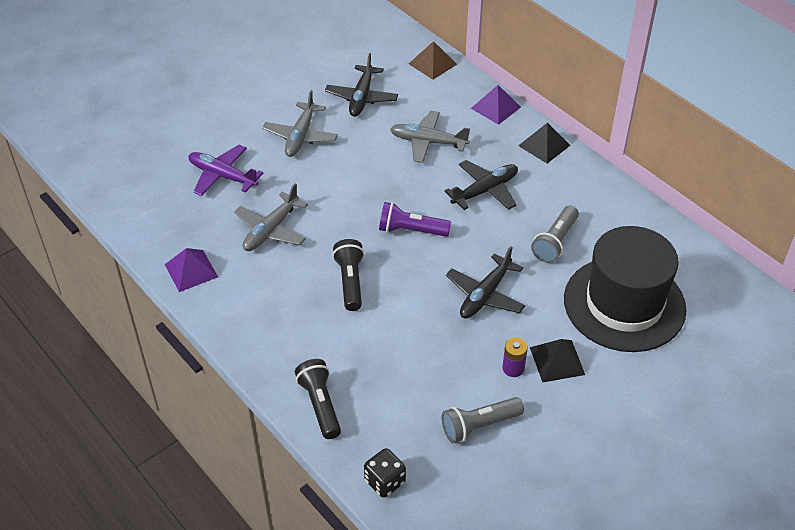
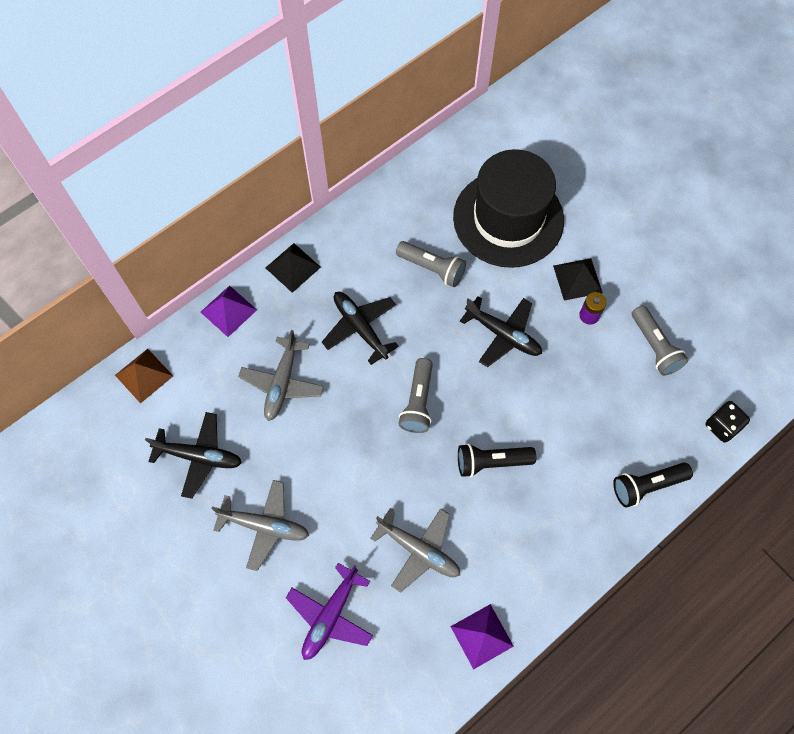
camera: 90 degrees left, 20 degrees up
(411, 230) = (418, 402): purple flashlight -> grey flashlight

